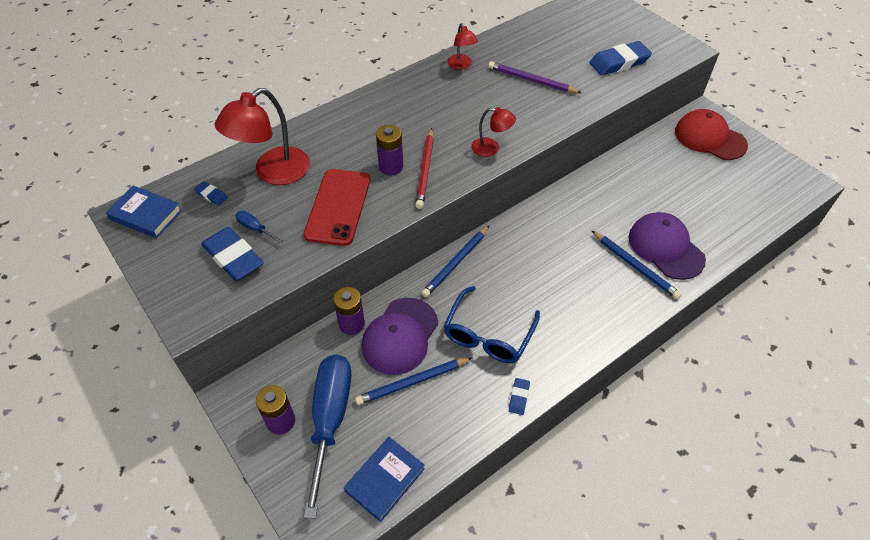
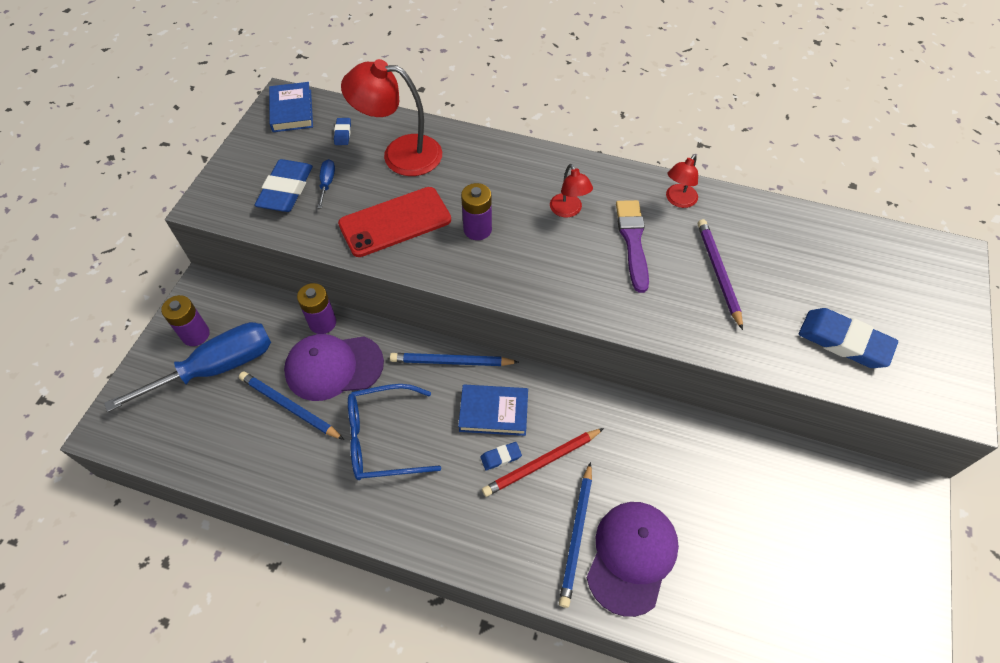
camera: 55 degrees right, 5 degrees up
(385, 480) = (179, 444): blue book -> blue book (493, 412)
(425, 170) = (496, 258): red pencil -> red pencil (542, 463)
(474, 101) = (632, 241): none -> purple brush
(491, 148) = (575, 294): red lamp -> red lamp (568, 210)
(519, 397) = (326, 507): blue eraser -> blue eraser (501, 457)
(709, 138) = (871, 524): red cap -> none

